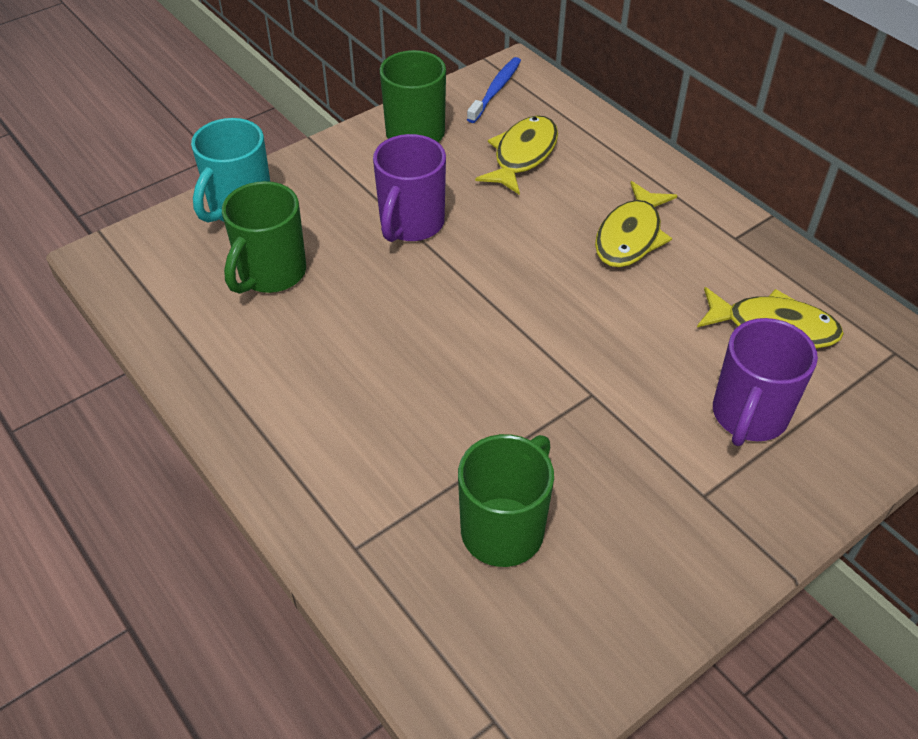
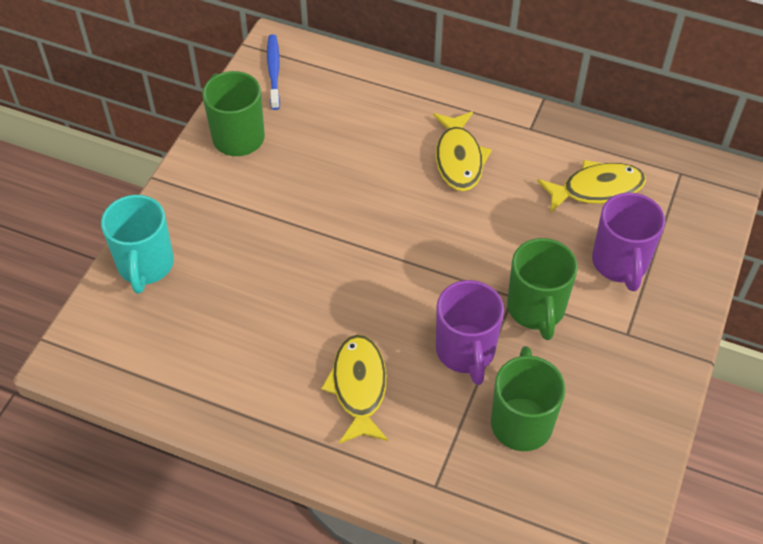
camera: 30 degrees left, 5 degrees up
(270, 274) = (216, 311): green mug -> green mug (536, 310)
(411, 224) = (293, 220): purple mug -> purple mug (465, 352)
(522, 155) = (335, 123): yellow fish -> yellow fish (358, 387)

